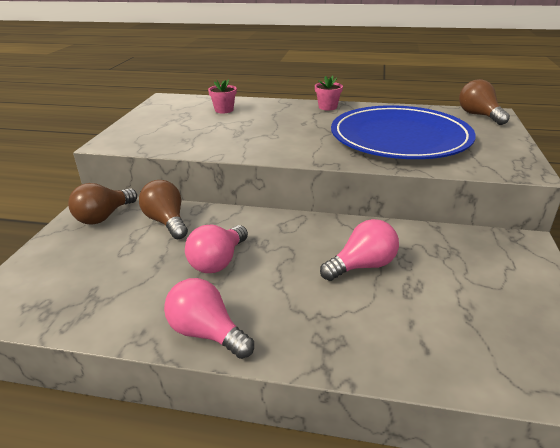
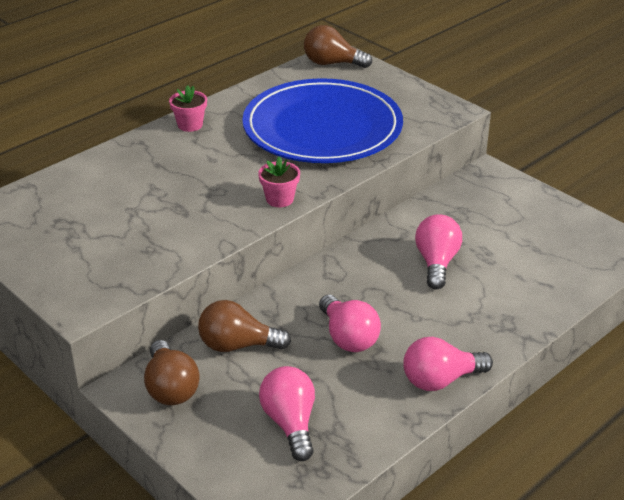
camera: 55 degrees left, 5 degrees up
(95, 276) = (290, 423): none -> pink light bulb
(224, 110) = (93, 191): pink flower pot -> pink flower pot (279, 199)

